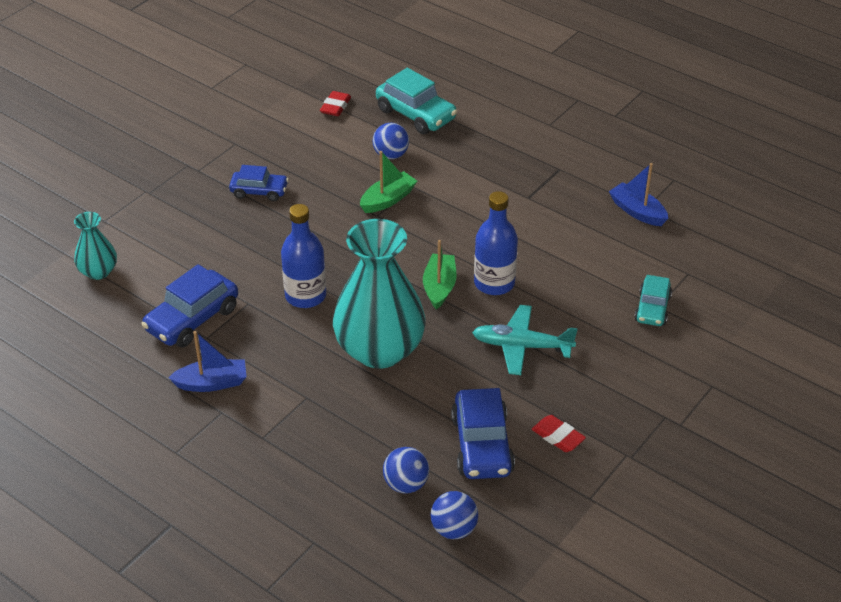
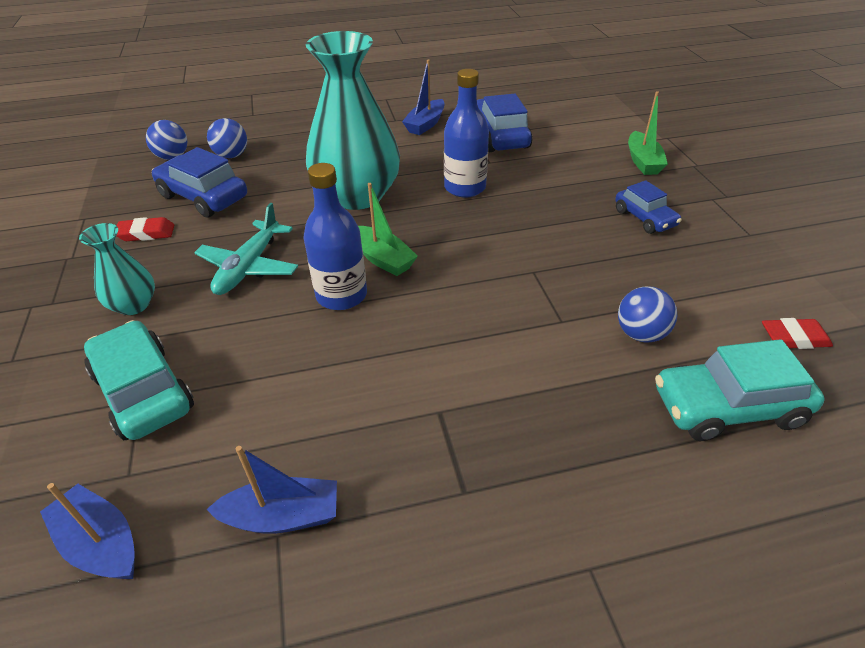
camera: 130 degrees right, 0 degrees up
(98, 271) = (600, 119): turquoise vase -> turquoise vase (134, 305)
(259, 191) = (644, 218): blue car -> blue car turned 75 degrees counterclockwise
(335, 107) = (794, 338): red eraser -> red eraser turned 60 degrees counterclockwise
(388, 199) = (552, 291): green boat -> green boat (643, 162)
(521, 346) = (249, 267): turquoise plane -> turquoise plane turned 150 degrees clockwise
(652, 308) = (143, 391): turquoise car -> turquoise car, size x1.58
(717, 254) = (100, 543): none -> blue boat

